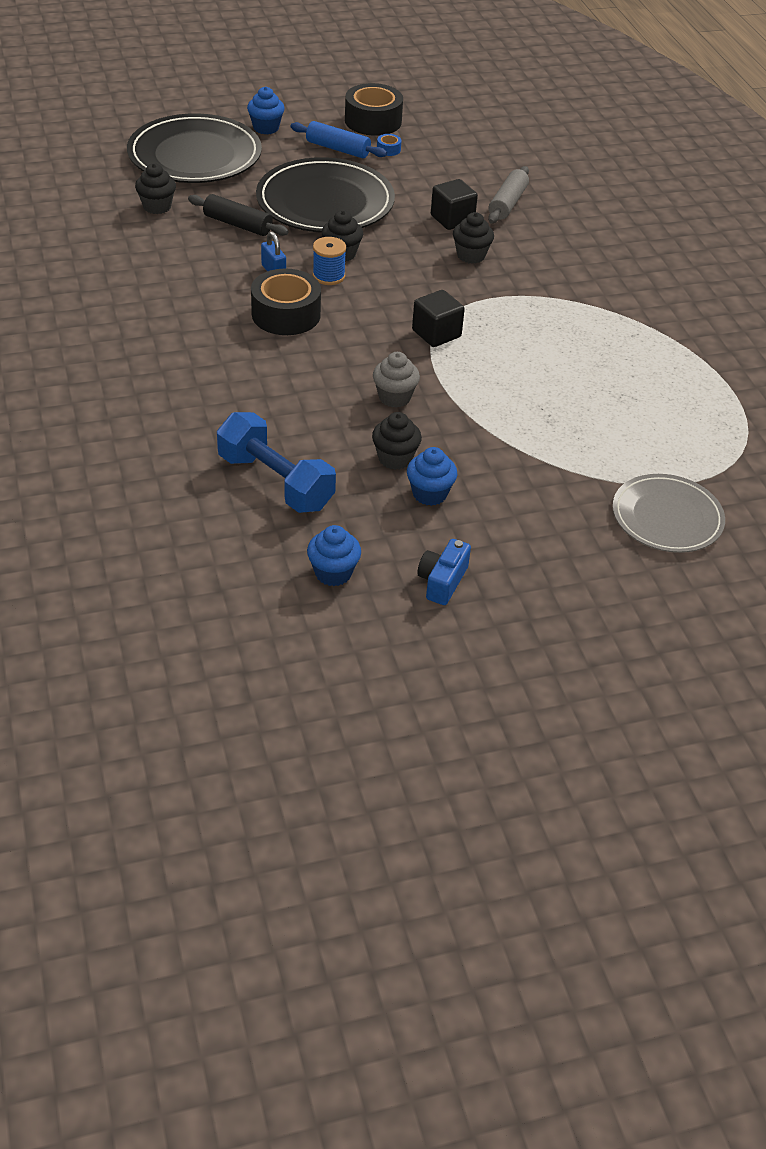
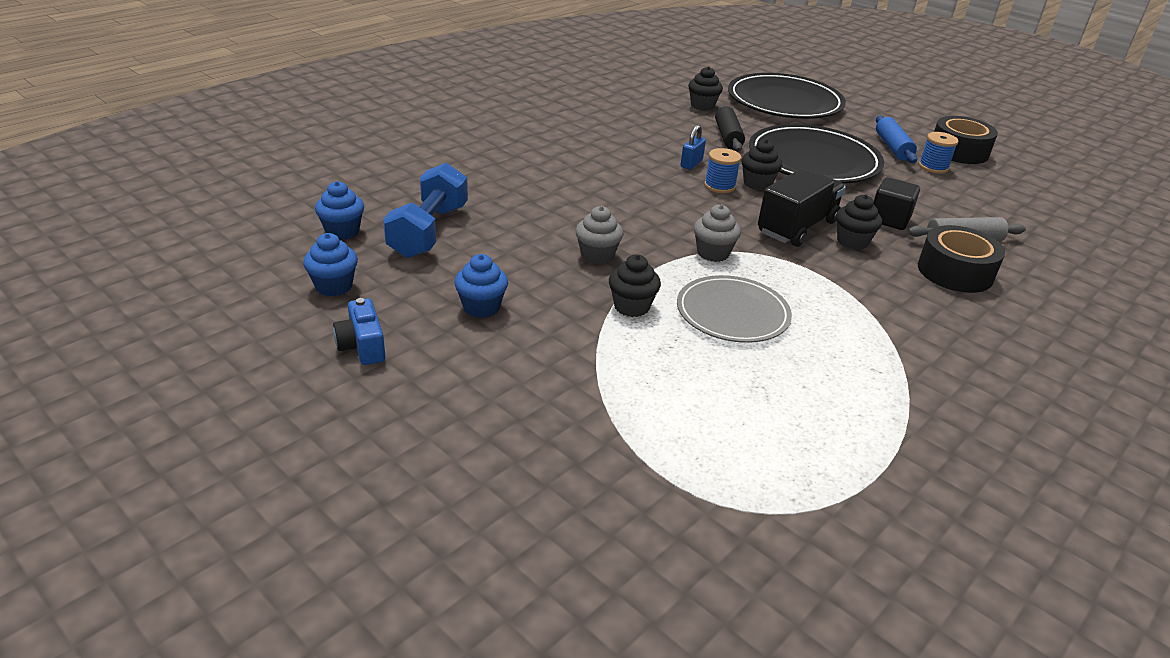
camera: 60 degrees right, 10 degrees down
(266, 128) = (865, 116): blue cupcake -> blue cupcake (342, 231)
(286, 314) = (644, 182): black tape -> black tape (955, 272)
(388, 149) = (933, 167): blue tape -> blue spool
(395, 458) = (513, 277): black cupcake -> black cupcake (631, 307)
(429, 271) = (797, 227): none -> black truck
(436, 333) = (713, 253): black cube -> grey cupcake
(442, 581) = (362, 346): blue camera -> blue camera turned 105 degrees counterclockwise
(667, 517) = (586, 476): grey plate -> grey plate (732, 313)

